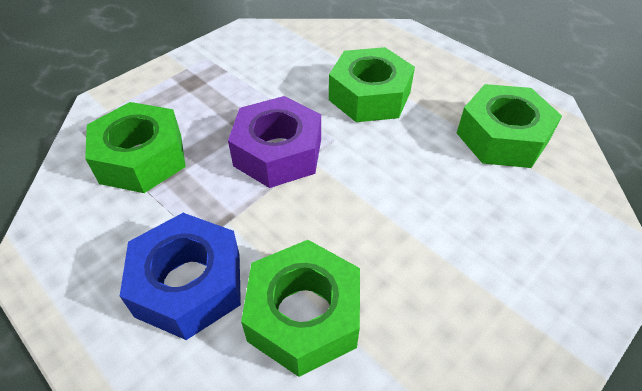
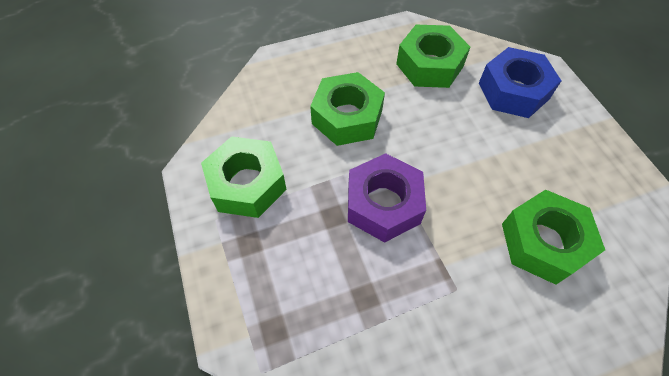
camera: 65 degrees left, 10 degrees up
(141, 158) = (340, 316): green nut -> green nut (247, 184)
(189, 284) = (498, 310): blue nut -> blue nut (513, 91)

